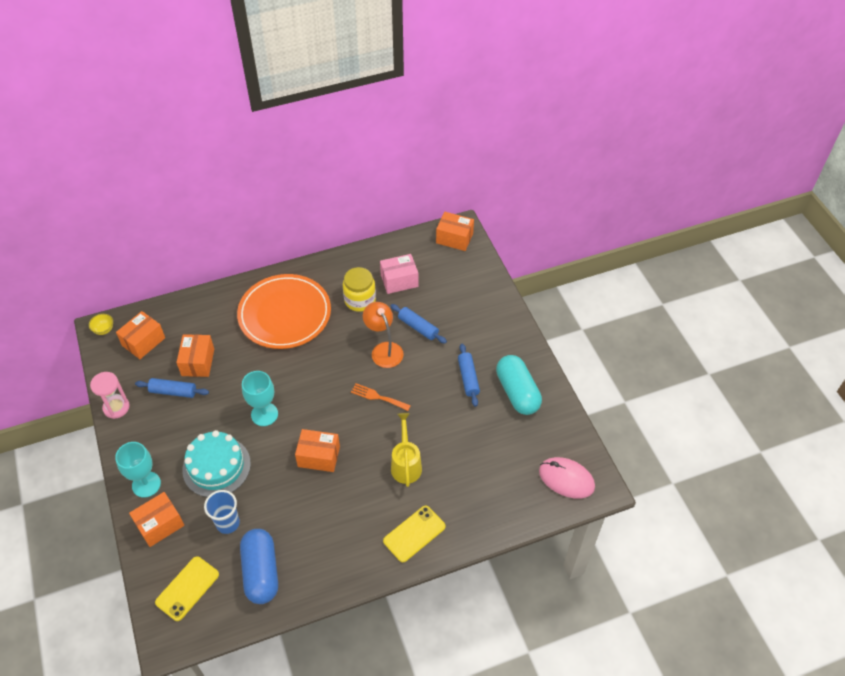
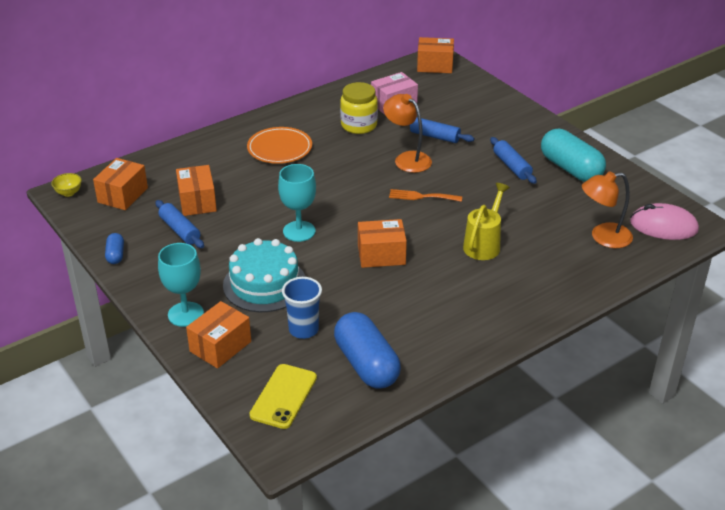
camera: 15 degrees left, 15 degrees down
(116, 407) = (115, 255): pink hourglass -> blue capsule
(173, 392) = (180, 230): blue rolling pin -> blue rolling pin turned 60 degrees clockwise
(285, 314) = (279, 148): orange plate -> orange plate, size x0.60
(406, 464) = (484, 244): yellow watering can -> yellow watering can turned 45 degrees clockwise
(414, 534) = (526, 299): yellow phone -> none
(508, 480) = (603, 237): none -> orange lamp

